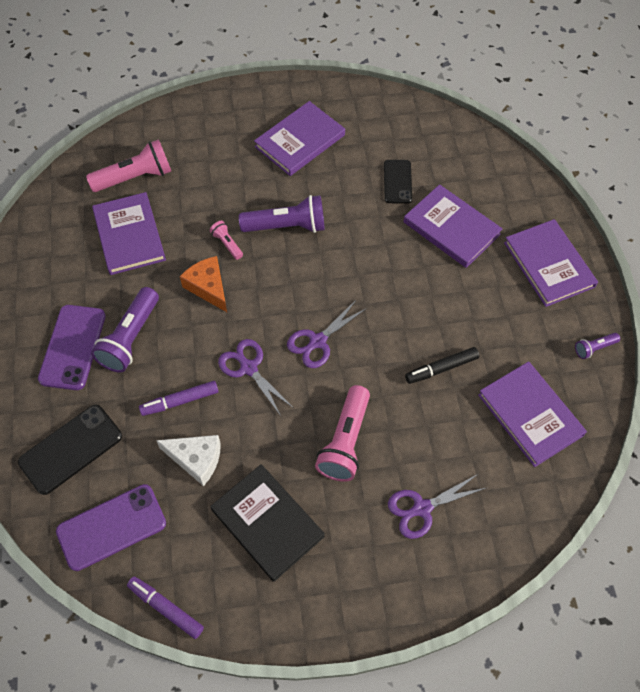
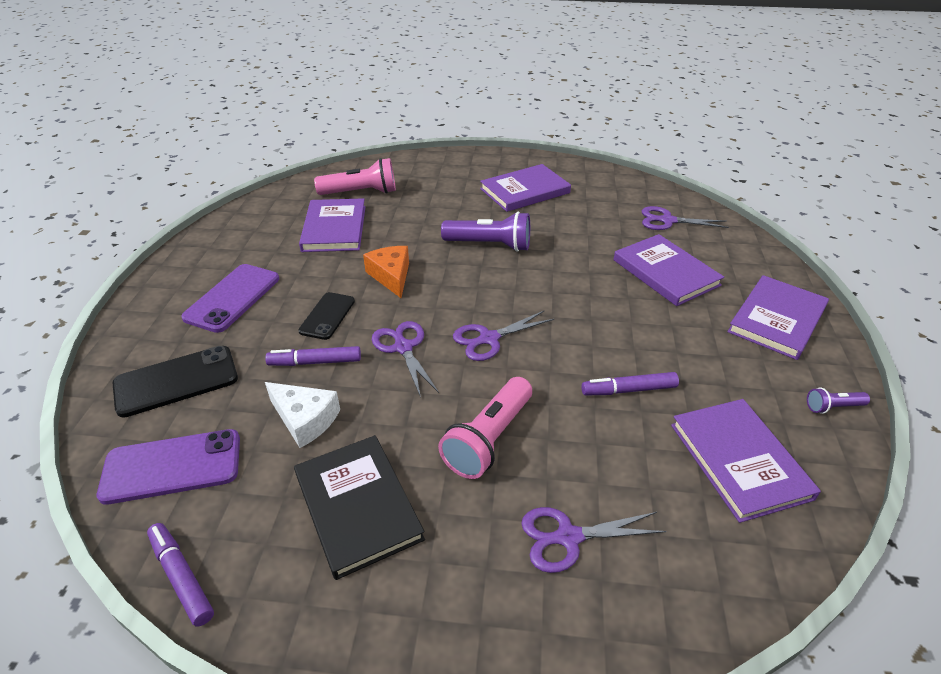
camera: 15 degrees right, 20 degrees down
(130, 338) = (293, 301): purple flashlight -> none
(227, 244) = (425, 248): pink flashlight -> none
(397, 182) = (614, 231): black phone -> black phone (327, 316)
(441, 368) = (628, 390): black marker -> purple marker
(443, 157) = (667, 220): none -> purple scissors
(548, 265) = (777, 319): purple book -> purple book turned 45 degrees clockwise

